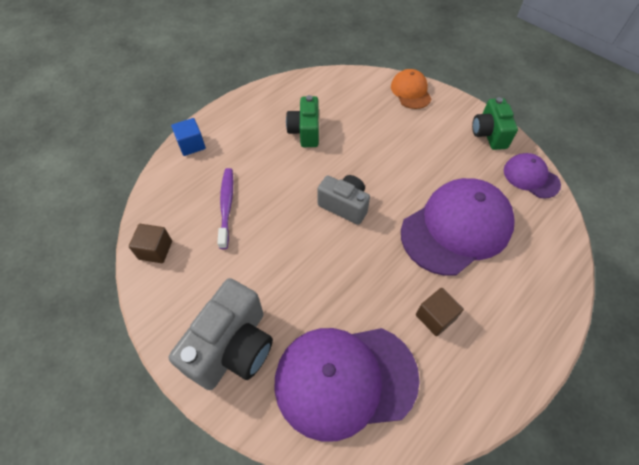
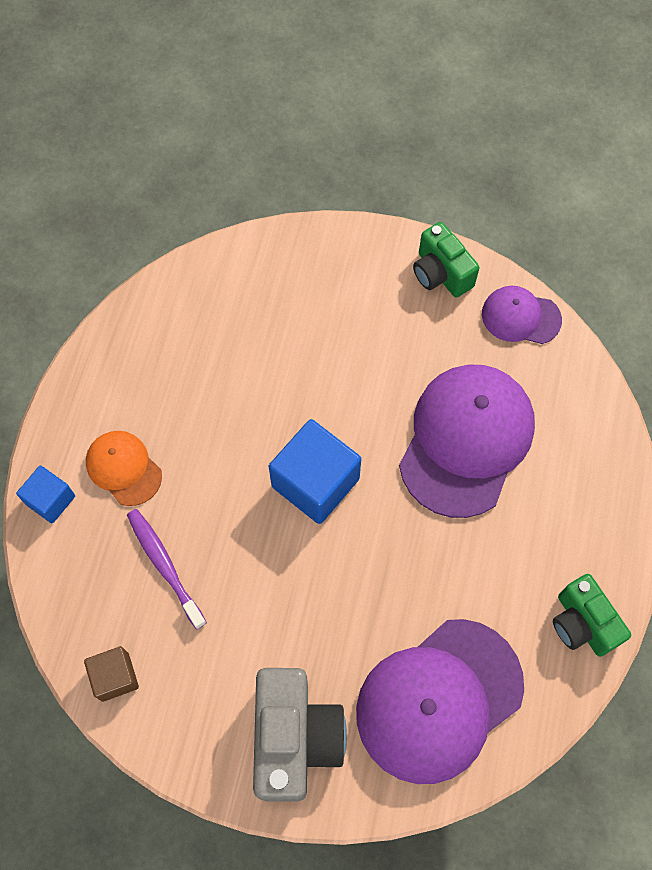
camera: 30 degrees left, 10 degrees up
(305, 132) = (197, 395): green camera -> green camera (582, 623)
(344, 206) = (315, 482): grey camera -> blue cube
(411, 91) = (303, 250): orange cap -> orange cap (123, 468)
(435, 317) = (497, 571): brown cube -> none

